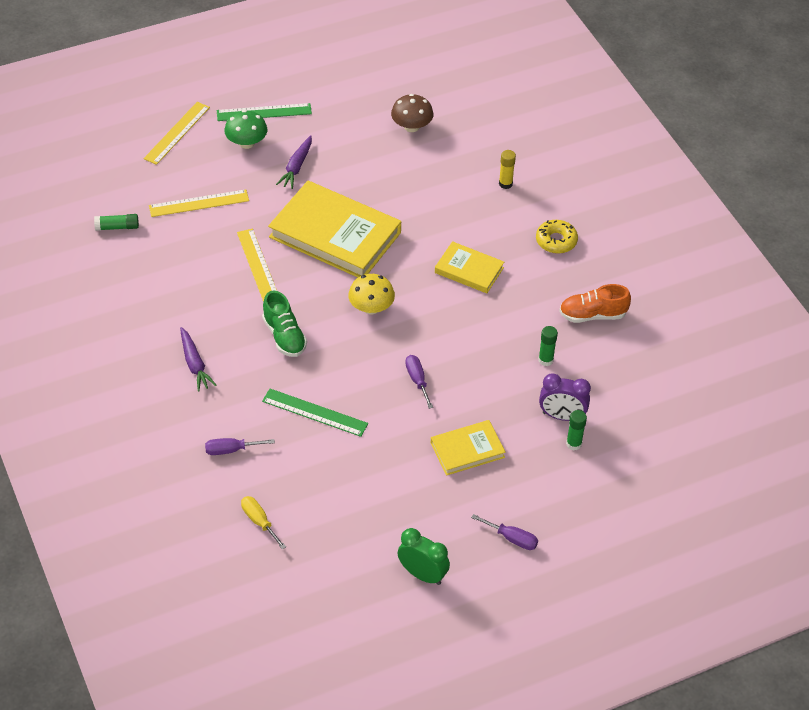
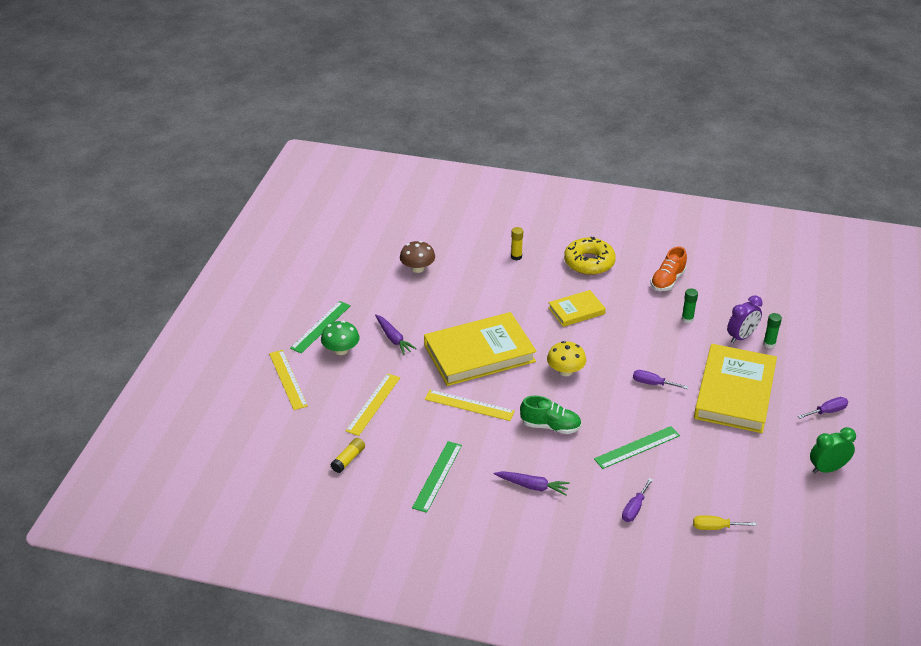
camera: 50 degrees left, 10 degrees down
(117, 227) = (348, 459): green glue stick -> yellow glue stick
(149, 294) = (437, 476): none -> green ruler
(467, 450) = (734, 392): yellow book -> yellow book, size x1.92
(556, 241) = (589, 262): yellow donut -> yellow donut, size x1.54

